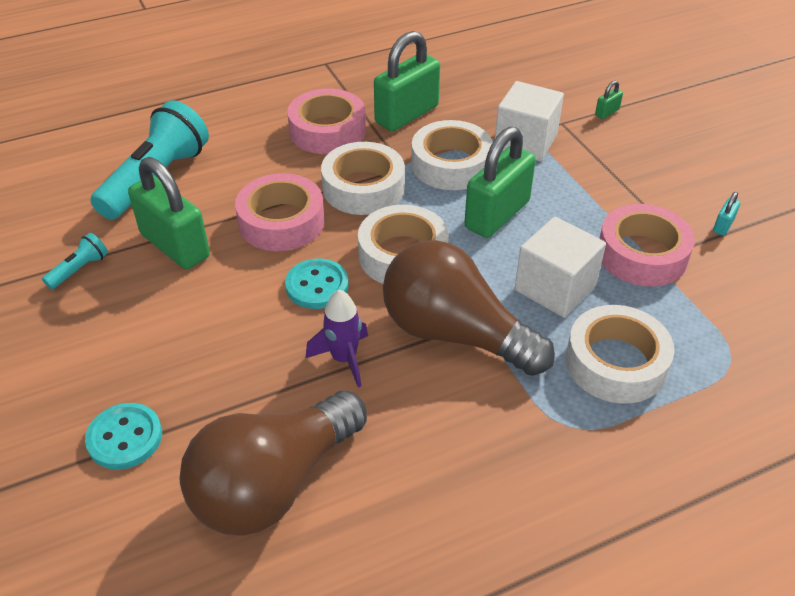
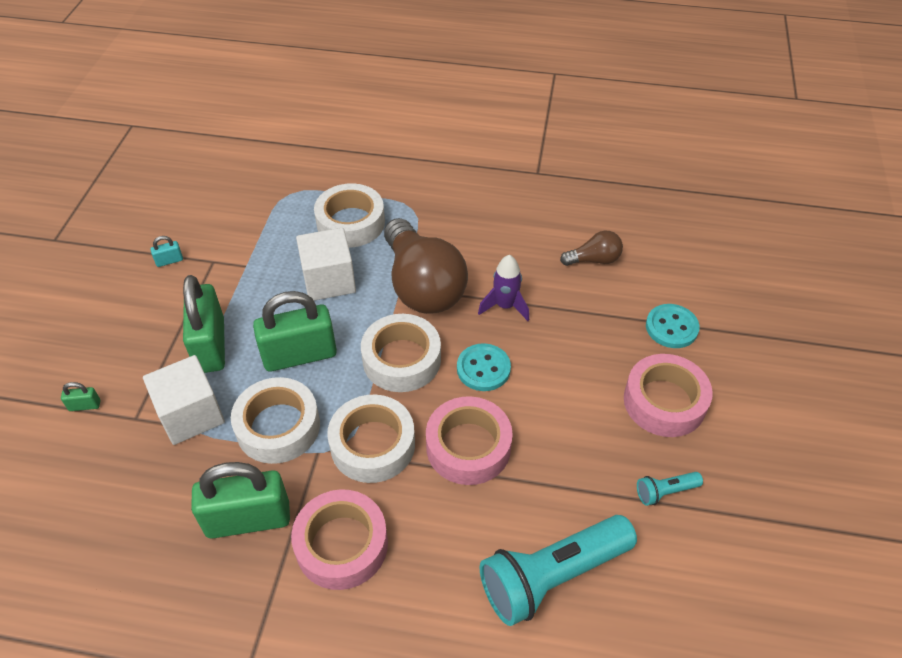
camera: 145 degrees left, 5 degrees up
(175, 246) = (572, 472): green padlock -> green padlock (210, 345)
(273, 484) = (594, 260): brown light bulb -> brown light bulb, size x0.47
(642, 254) = (247, 271): pink tape -> pink tape (664, 402)

